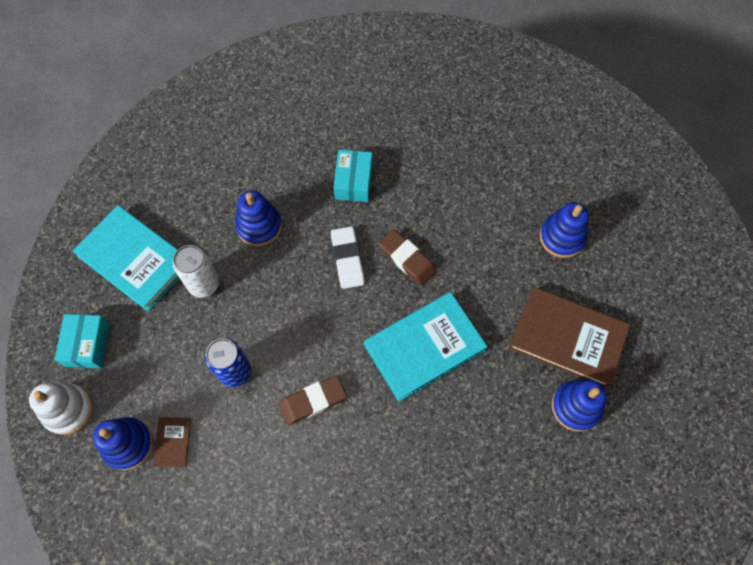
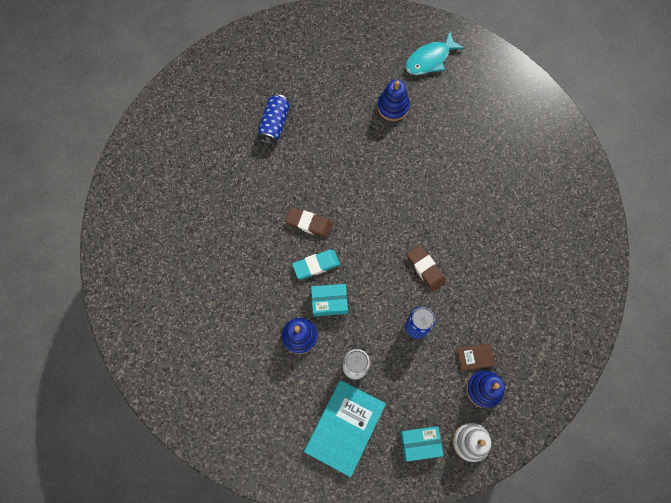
camera: 100 degrees left, 5 degrees up
(347, 259) = (316, 265): white eraser -> turquoise eraser
(353, 181) = (250, 272): turquoise box -> turquoise box (329, 302)
(407, 259) = (309, 223): brown eraser -> brown eraser turned 75 degrees clockwise
(424, 347) = (372, 202): turquoise book -> none
(562, 237) = (274, 124): blue stacking toy -> blue can
(567, 338) = (348, 115): brown book -> none
(658, 484) = (430, 59): none -> turquoise fish

